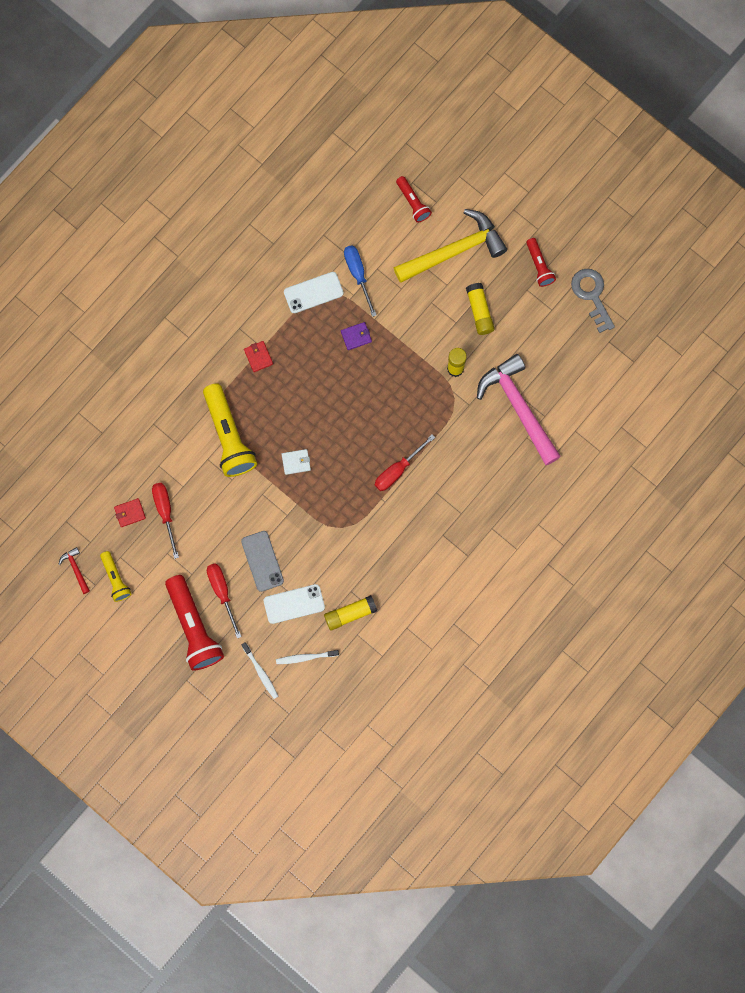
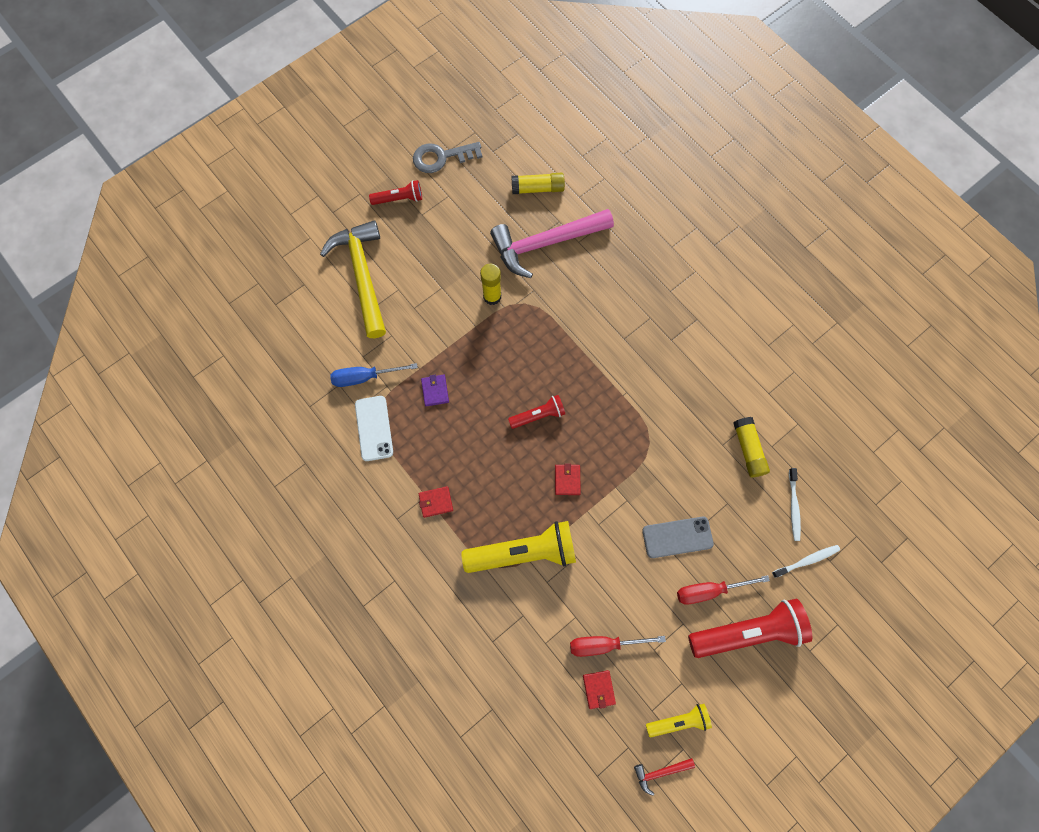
camera: 80 degrees left, 5 degrees down
(294, 604) = (731, 509): white phone -> none
(296, 462) = (567, 480): white wallet -> red wallet
(398, 470) = (593, 372): red screwdriver -> none
(413, 203) = (298, 307): red flashlight -> red flashlight (538, 415)
(479, 311) = (435, 263): yellow glue stick -> yellow glue stick (537, 188)

